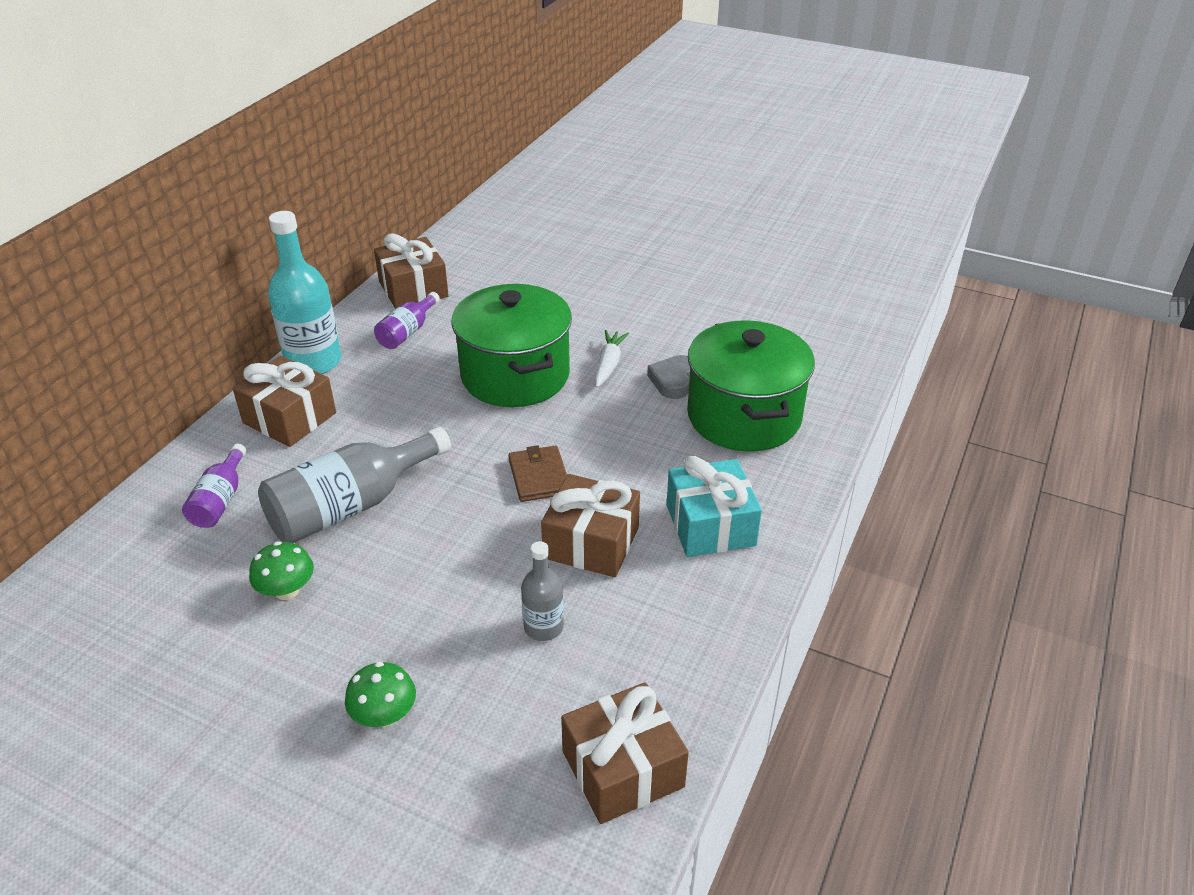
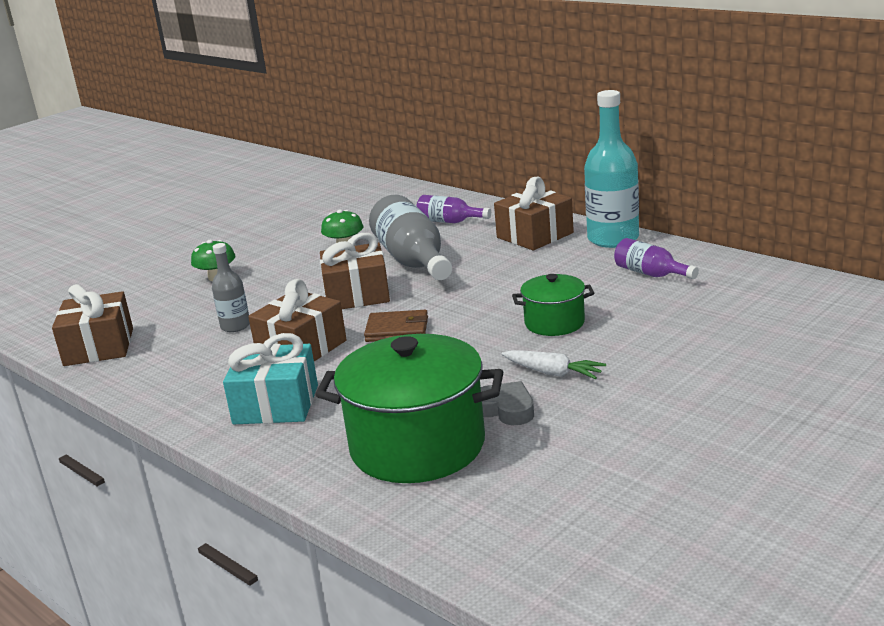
camera: 110 degrees right, 15 degrees down
(413, 289) = (735, 275): brown gift -> brown gift (357, 295)
(515, 375) = (554, 323): green pot -> green pot, size x0.53

